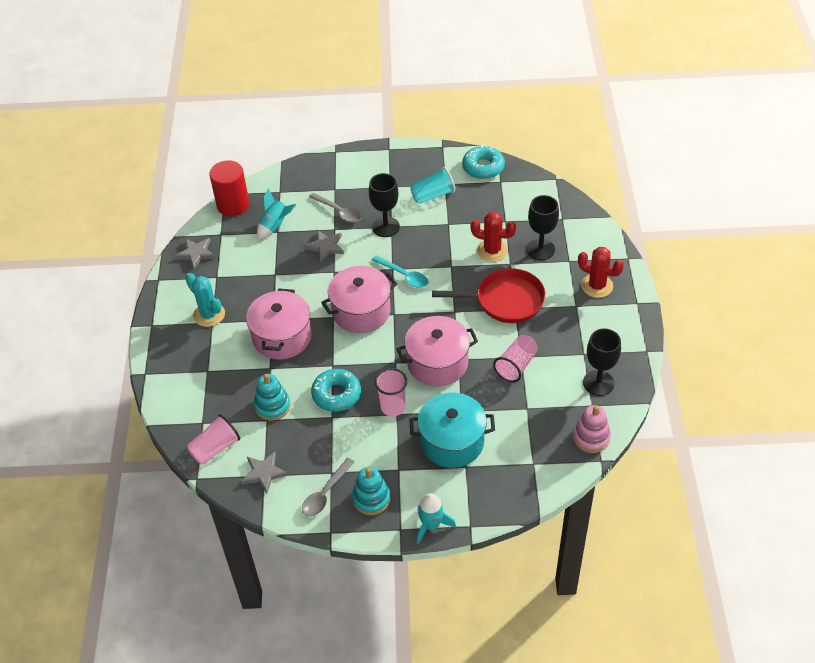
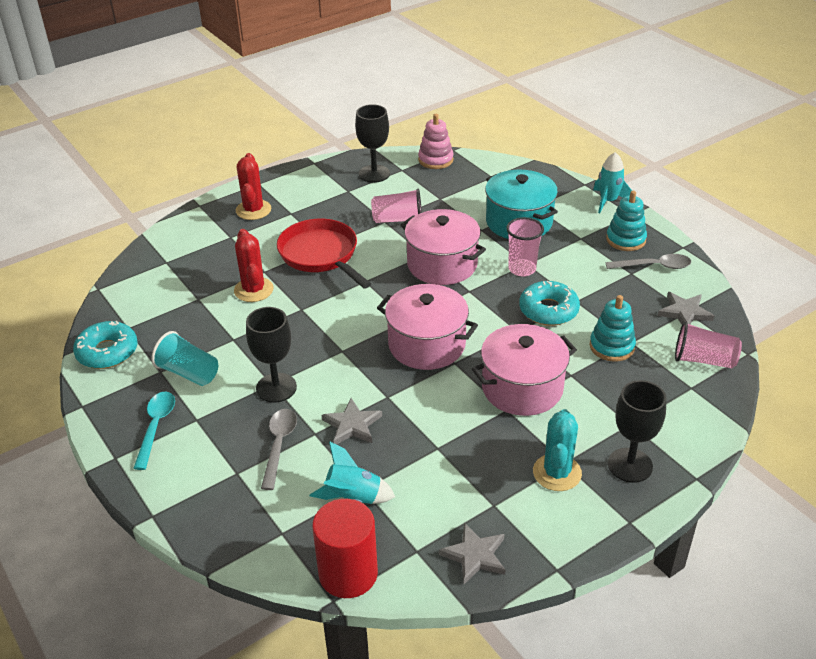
camera: 125 degrees left, 10 degrees down
(404, 276) = (345, 337): turquoise spoon -> turquoise spoon (156, 427)
(540, 249) = (226, 259): black goblet -> black goblet (630, 465)

